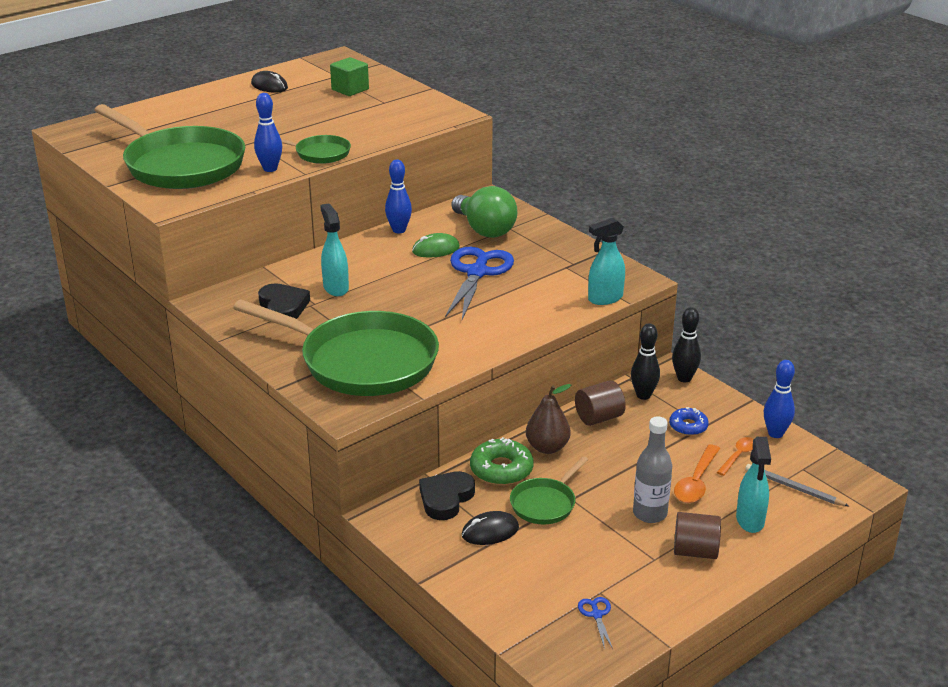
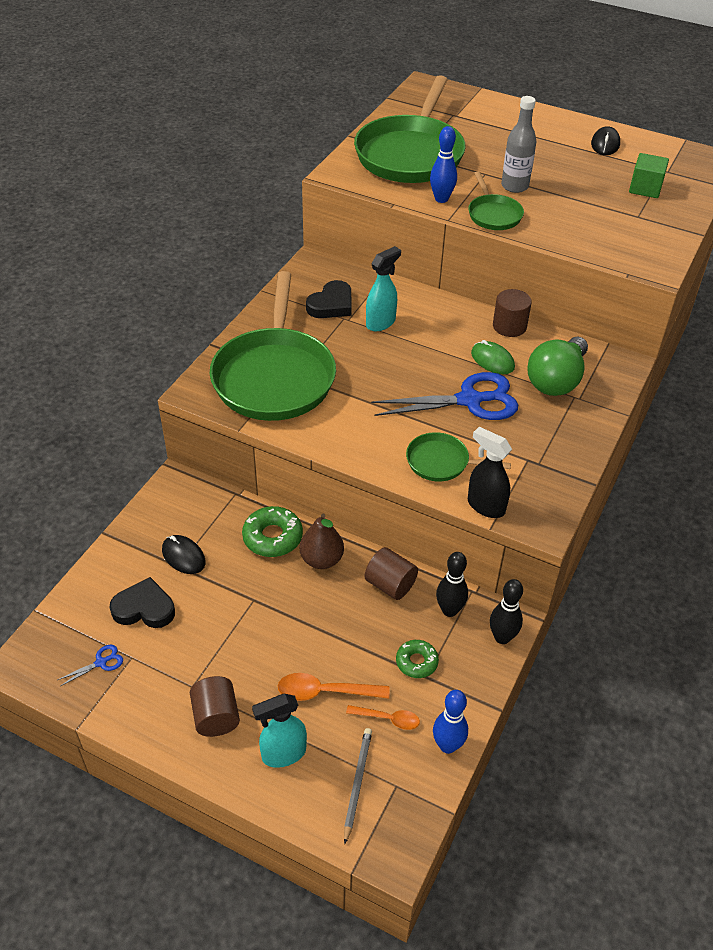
camera: 65 degrees right, 15 degrees up
(399, 230) = (509, 326): blue bowling pin -> brown cylinder
(446, 498) = (215, 513): black heart -> black heart (144, 608)
(545, 503) = (238, 582): green pan -> green pan (441, 462)
(605, 298) = (485, 506): turquoise spray bottle -> black spray bottle
(650, 514) = (258, 665): grey bottle -> grey bottle (514, 186)
(688, 426) = (416, 662): blue donut -> green donut

